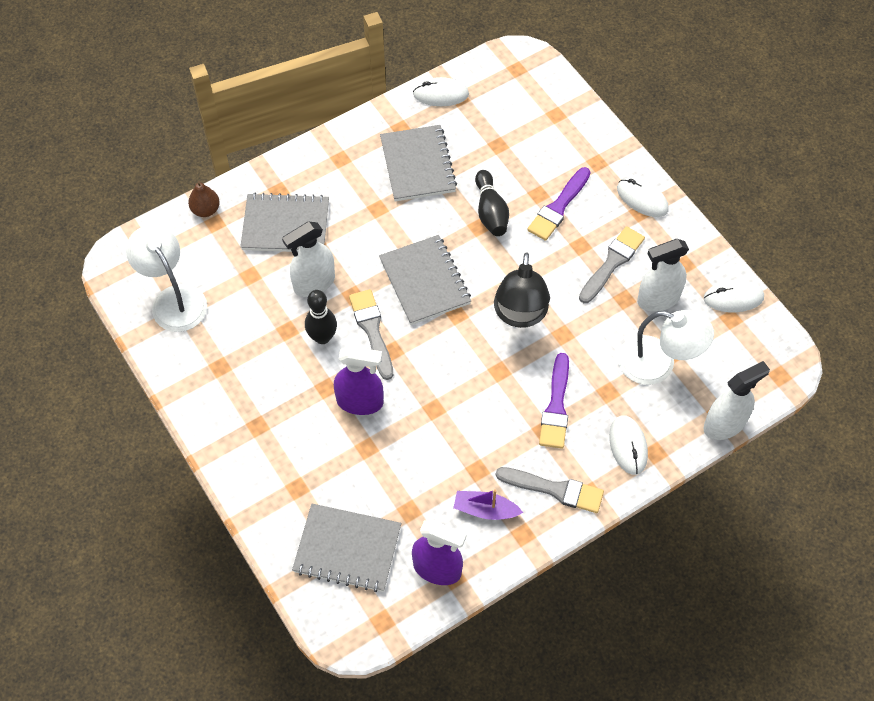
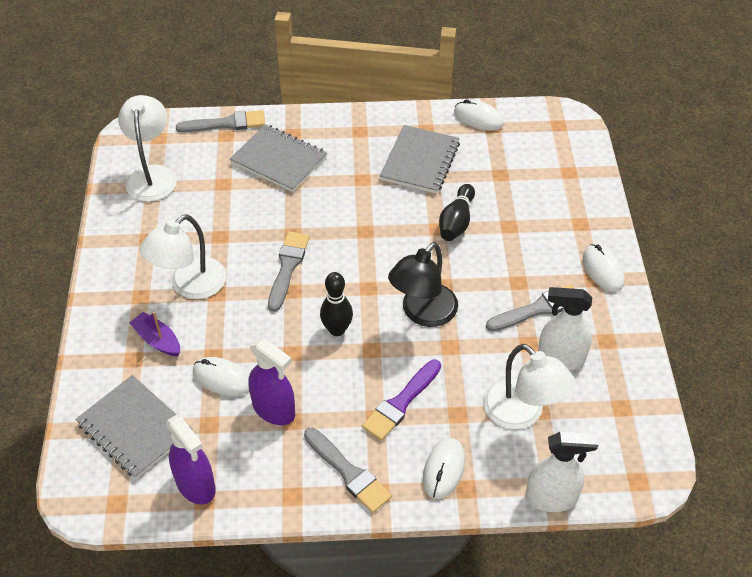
camera: 30 degrees right, 10 degrees down
(205, 210) = (226, 124): brown pear -> grey brush
(296, 393) = (190, 286): none -> white lamp
(314, 283) = (268, 211): white spray bottle -> none
(322, 337) = (243, 254): black bowling pin -> black bowling pin (337, 330)
(360, 402) = (235, 317): purple spray bottle -> purple spray bottle (274, 409)
(425, 281) = (360, 250): grey notebook -> none
(485, 510) = (274, 457): purple boat -> purple boat (157, 340)
(558, 207) = (519, 244): purple brush -> none
(733, 298) = (636, 391): white mouse -> white mouse (222, 378)

